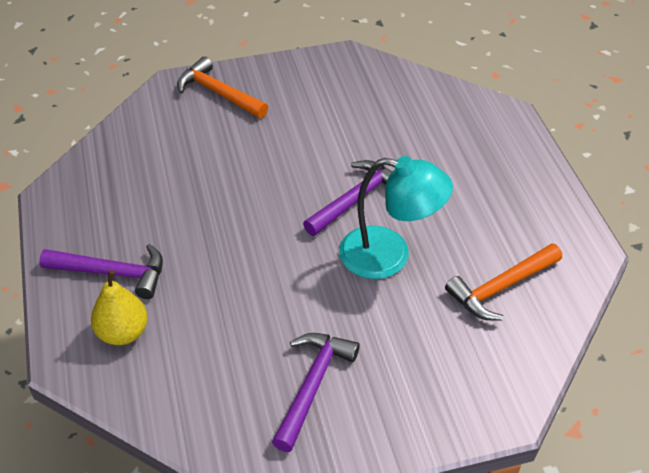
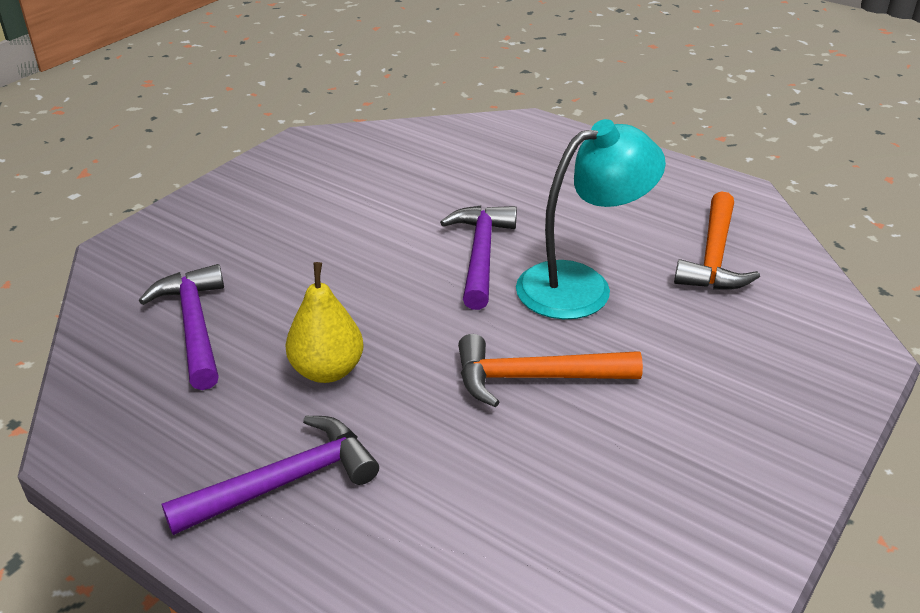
camera: 40 degrees left, 10 degrees down
(123, 332) = (385, 538): yellow pear -> yellow pear (327, 370)
(218, 93) = (193, 232): orange hammer -> orange hammer (535, 378)
(312, 385) = (671, 447): purple hammer -> purple hammer (194, 326)

